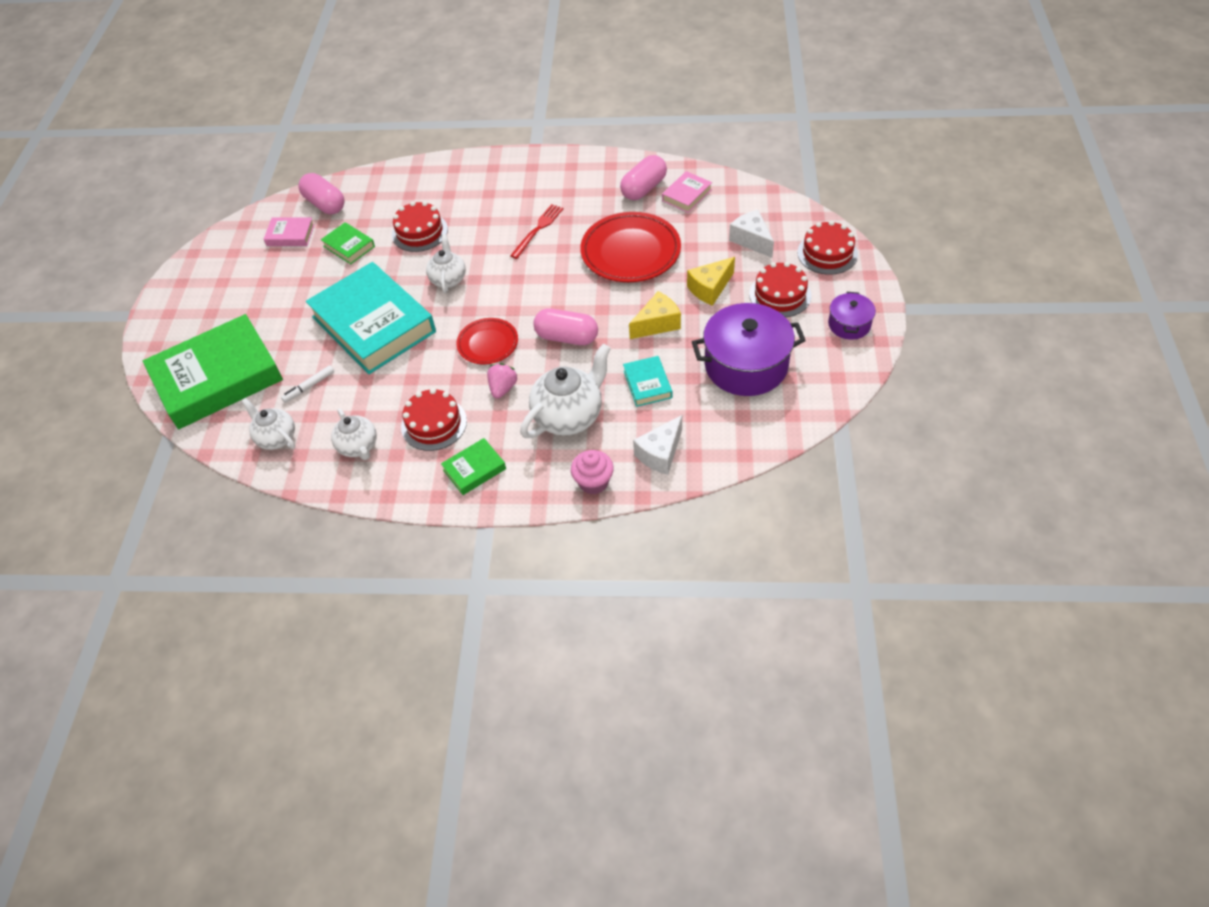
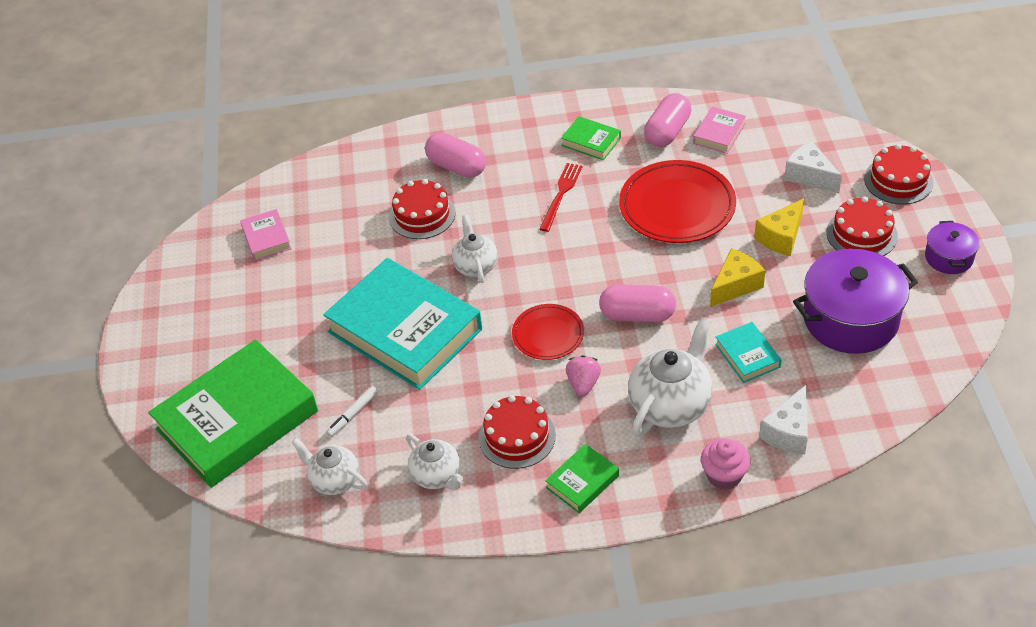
camera: 10 degrees left, 5 degrees down
(290, 235) = (266, 238): pink book -> pink book turned 75 degrees clockwise
(325, 204) = (296, 196): pink capsule -> pink capsule (456, 167)
(349, 246) = (342, 242): green book -> green book (591, 142)

